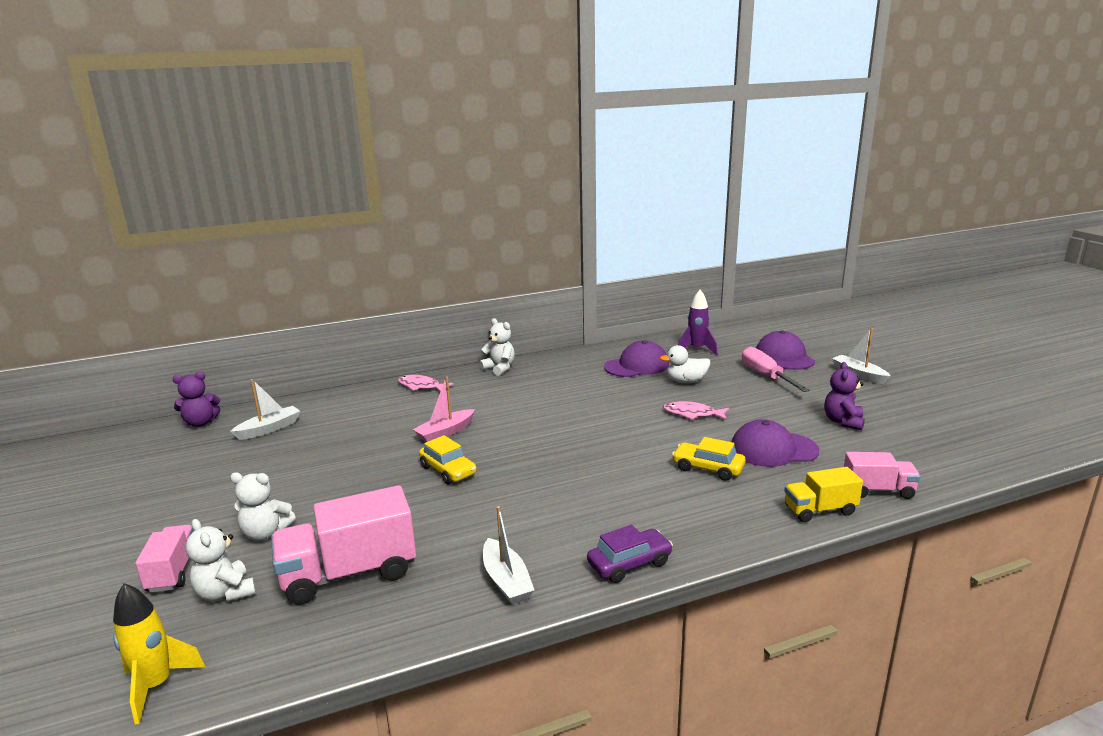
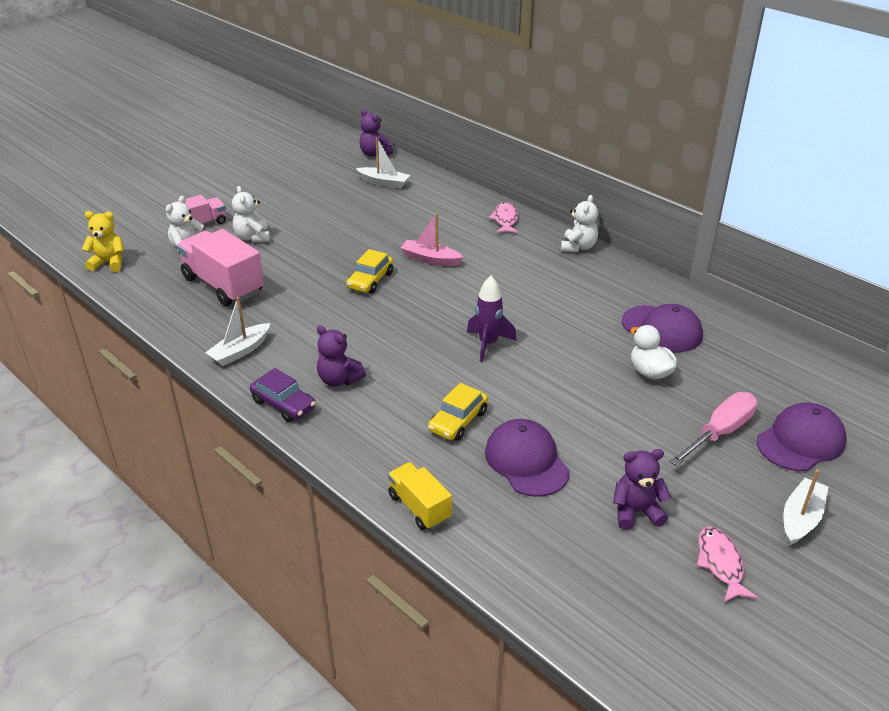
camera: 65 degrees right, 15 degrees up
(157, 686) = (109, 263): yellow rocket -> yellow teddy bear
(608, 520) = (339, 380): none -> purple teddy bear
(692, 414) = (569, 391): pink fish -> pink fish (721, 564)
(697, 349) = (753, 364): purple rocket -> purple rocket (488, 344)
(708, 468) = (458, 421): yellow car -> yellow car turned 150 degrees counterclockwise
(878, 490) = (483, 549): pink truck -> none

